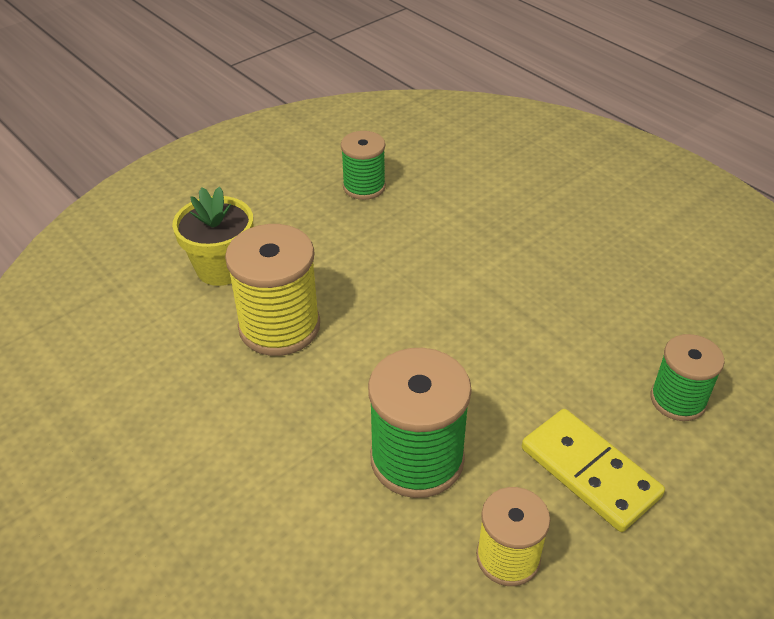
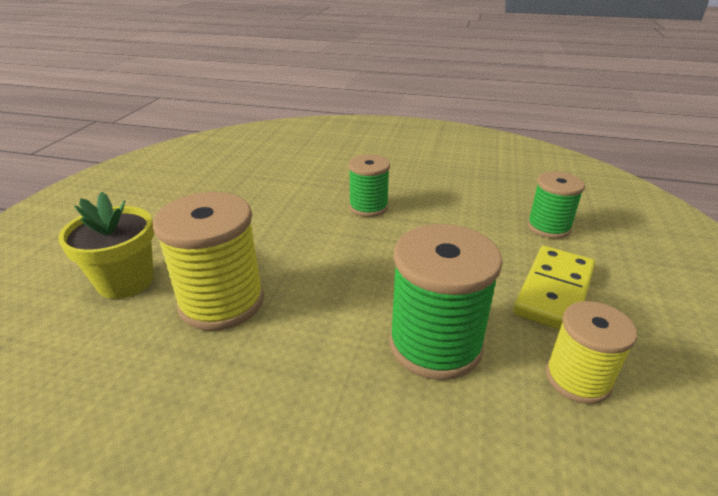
camera: 35 degrees left, 10 degrees down
(364, 187) = (215, 189): green spool -> green spool (368, 207)
(589, 472) = (554, 291): yellow domino -> yellow domino turned 75 degrees counterclockwise

